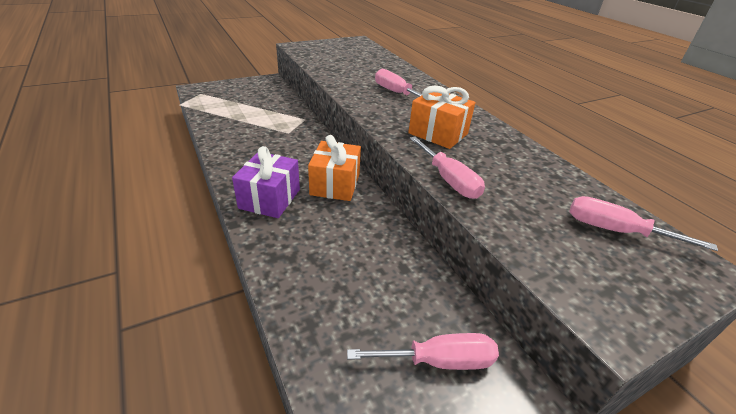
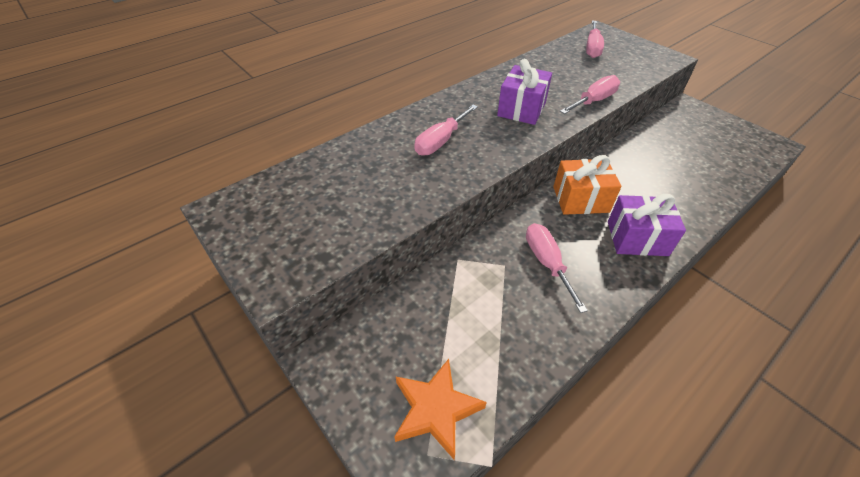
camera: 100 degrees left, 10 degrees up
(217, 98) = (436, 409): none -> orange star
(438, 133) = (521, 109): orange gift -> purple gift
(439, 361) = (698, 131): pink screwdriver -> pink screwdriver (547, 263)

